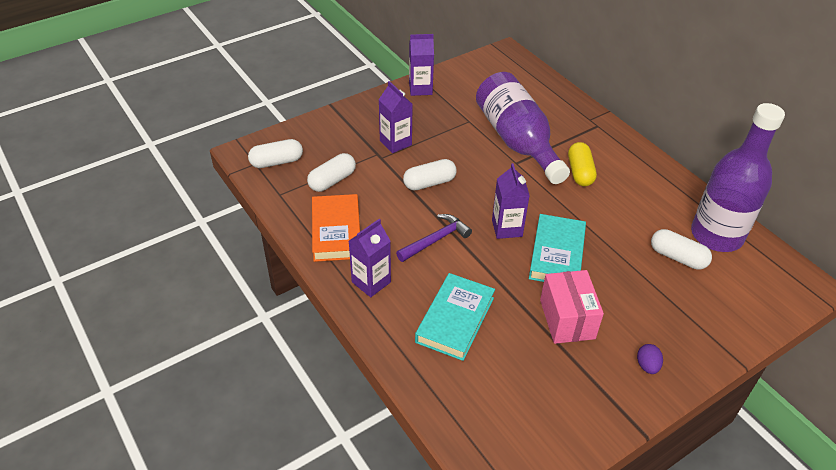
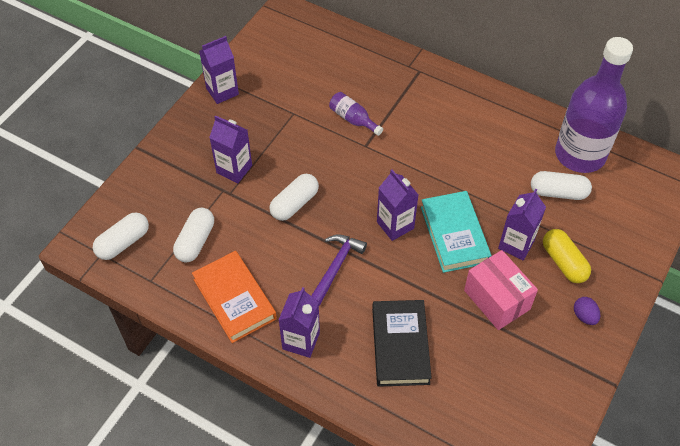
camera: 25 degrees left, 10 degrees up
(455, 320) = (400, 345): turquoise book -> black book
(517, 141) = (353, 119): purple bottle -> purple bottle, size x0.41
(580, 172) = (430, 133): yellow capsule -> yellow capsule (563, 262)
(611, 283) = (516, 244): none -> purple carton

